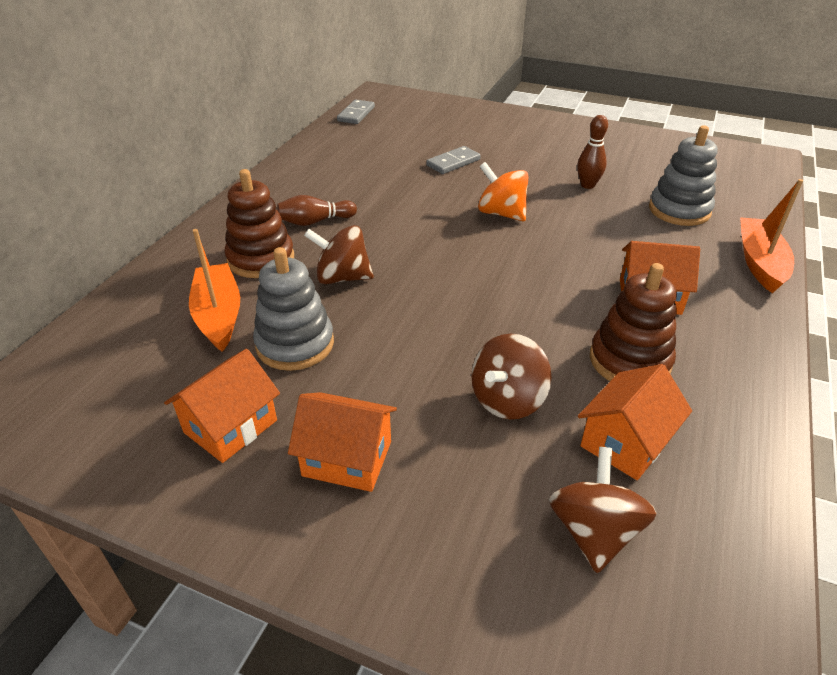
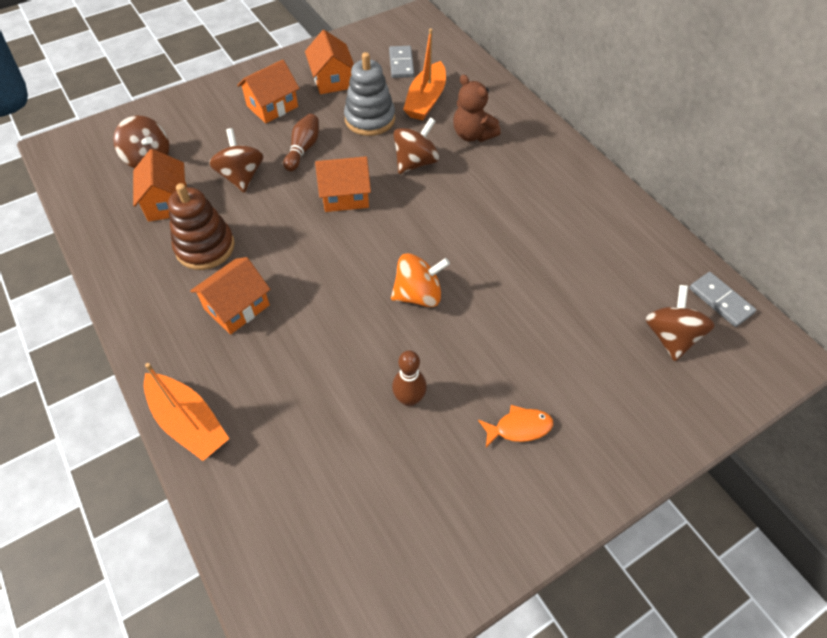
camera: 125 degrees right, 15 degrees up
(219, 315) = (426, 100): orange boat -> orange boat turned 90 degrees clockwise
(261, 259) = (472, 135): brown stacking toy -> brown teddy bear
(315, 221) = (501, 178): brown bowling pin -> brown bowling pin (303, 149)
(408, 122) = (670, 337): none -> brown spinning top
(442, 301) = (345, 196): none -> orange house
(453, 162) = (539, 318): grey domino -> grey domino (401, 64)
(545, 146) = (519, 428): none -> orange fish
(679, 210) = (304, 439): grey stacking toy -> none

